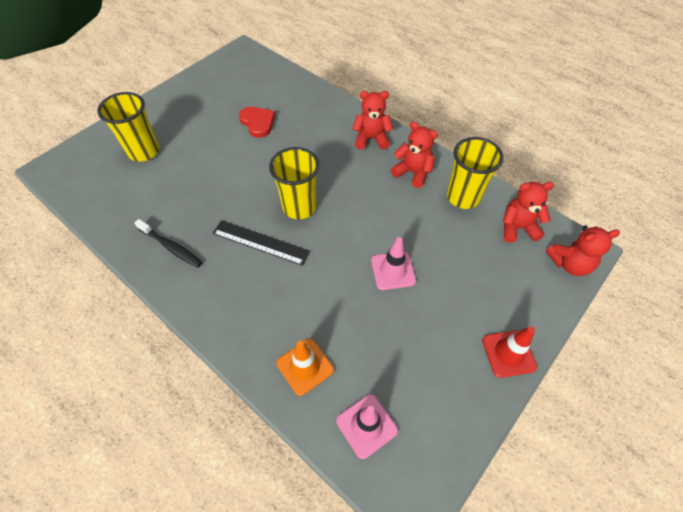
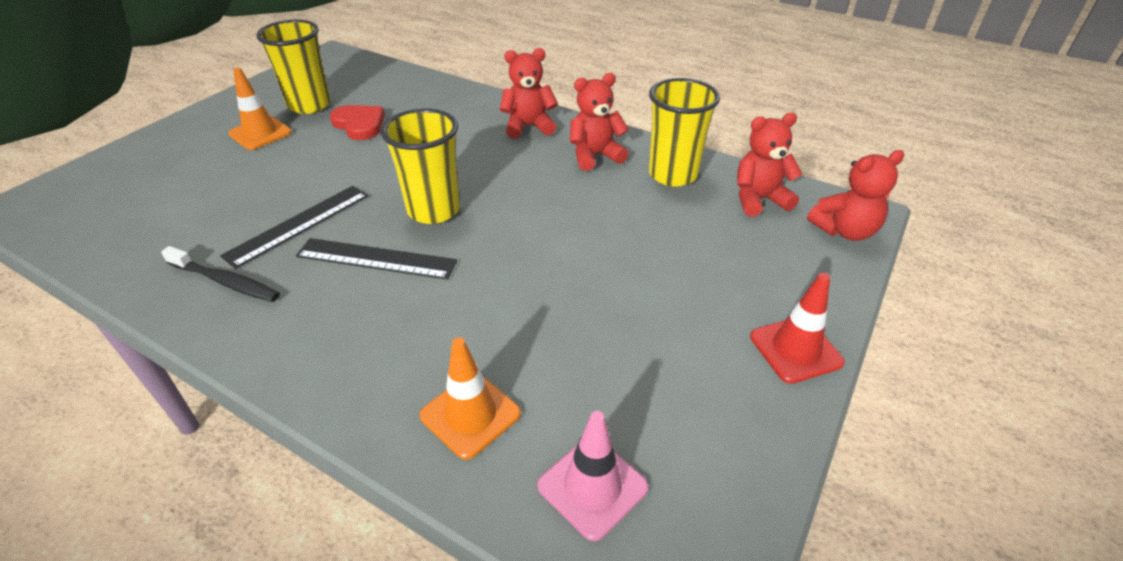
camera: 10 degrees left, 15 degrees down
(144, 151) = (181, 171): yellow cup -> yellow cup (309, 105)
(193, 123) = (260, 133): none -> orange traffic cone
(215, 207) = (298, 225): none -> black ruler
(393, 270) = (591, 269): pink traffic cone -> none
(412, 172) = (595, 156): red teddy bear -> red teddy bear turned 45 degrees counterclockwise

